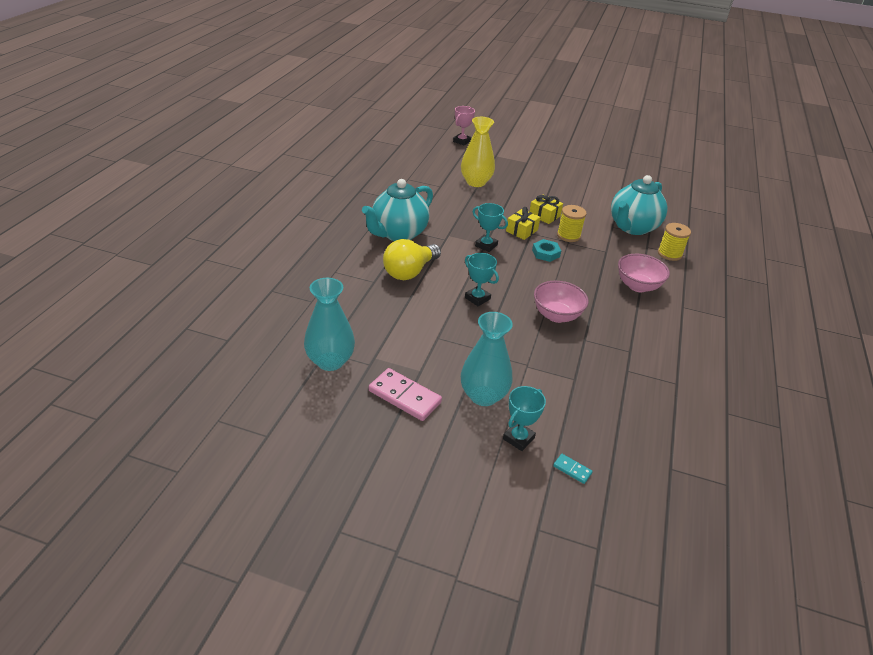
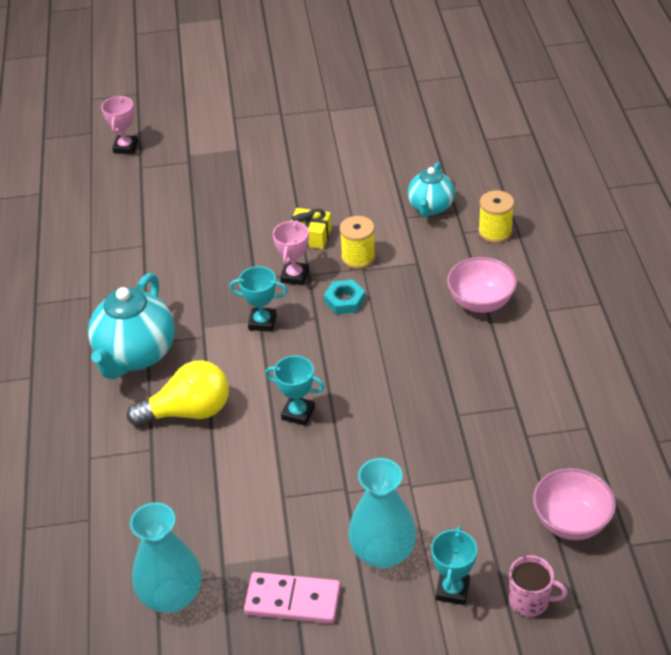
camera: 20 degrees left, 5 degrees up
(410, 272) = (188, 411): yellow light bulb -> yellow light bulb turned 120 degrees counterclockwise
(476, 182) = (188, 217): yellow vase -> none
(521, 230) = (295, 276): yellow gift -> pink trophy
(556, 315) = (407, 394): pink bowl -> pink bowl (571, 522)
(572, 469) = (530, 600): turquoise domino -> pink mug
(632, 227) = (430, 207): turquoise teapot -> turquoise teapot, size x0.61

